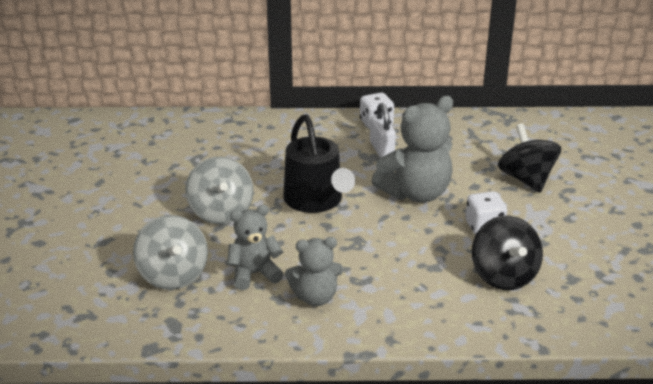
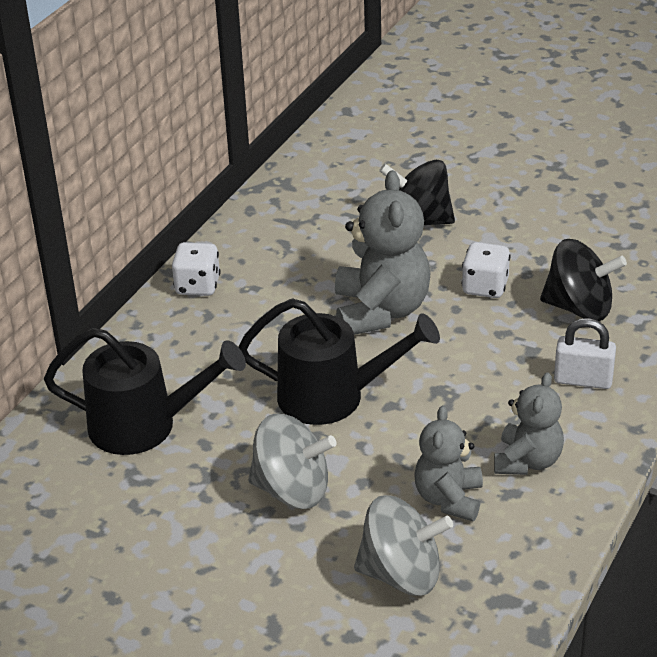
camera: 60 degrees left, 5 degrees up
(240, 147) = (145, 425): none -> black watering can
(382, 149) = (262, 303): white padlock -> white padlock (583, 380)

